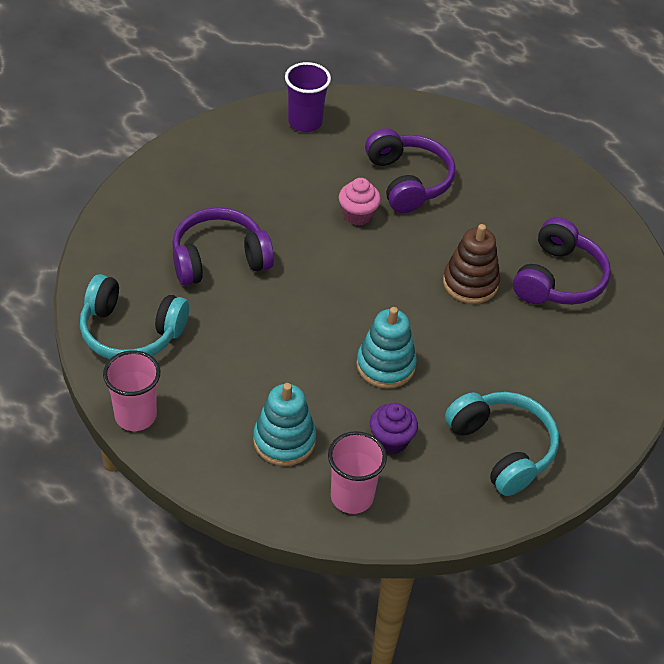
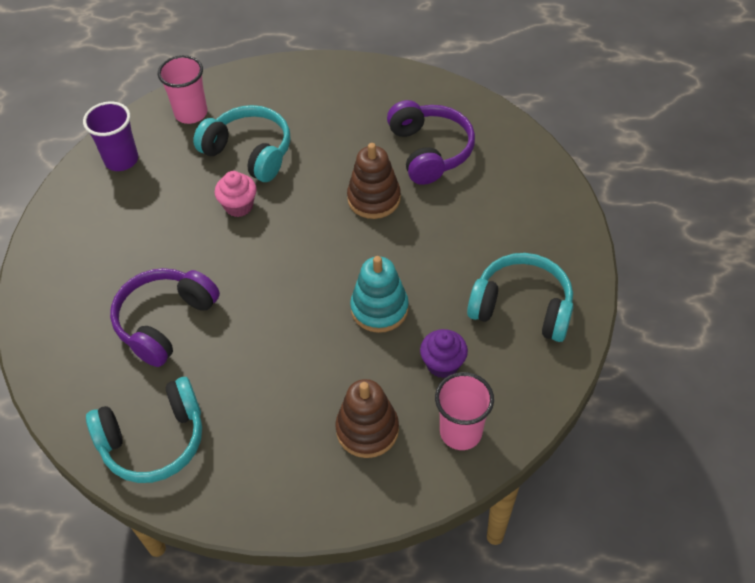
camera: 35 degrees left, 5 degrees up
(135, 416) = (231, 508): pink cup -> pink cup (191, 113)
(284, 440) = (367, 429): turquoise stacking toy -> brown stacking toy
(408, 181) = (249, 152): purple headphones -> turquoise headphones

